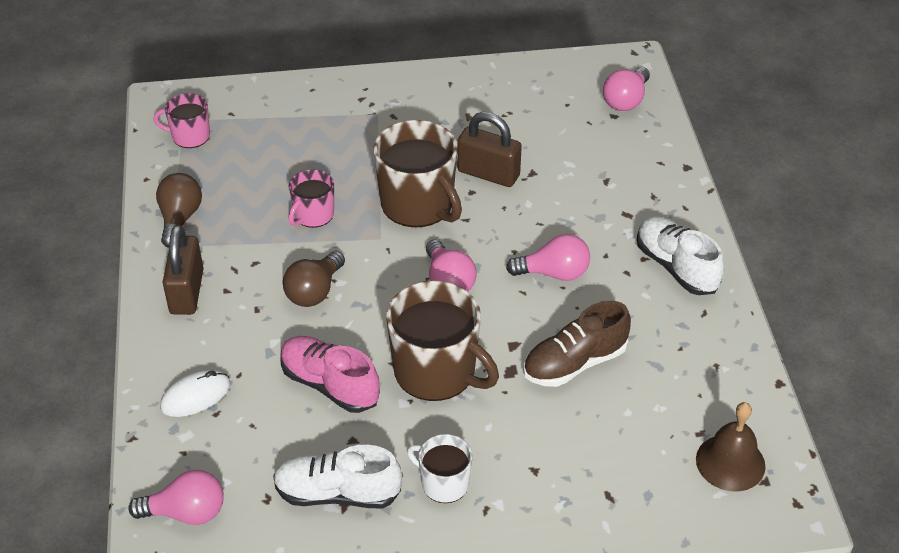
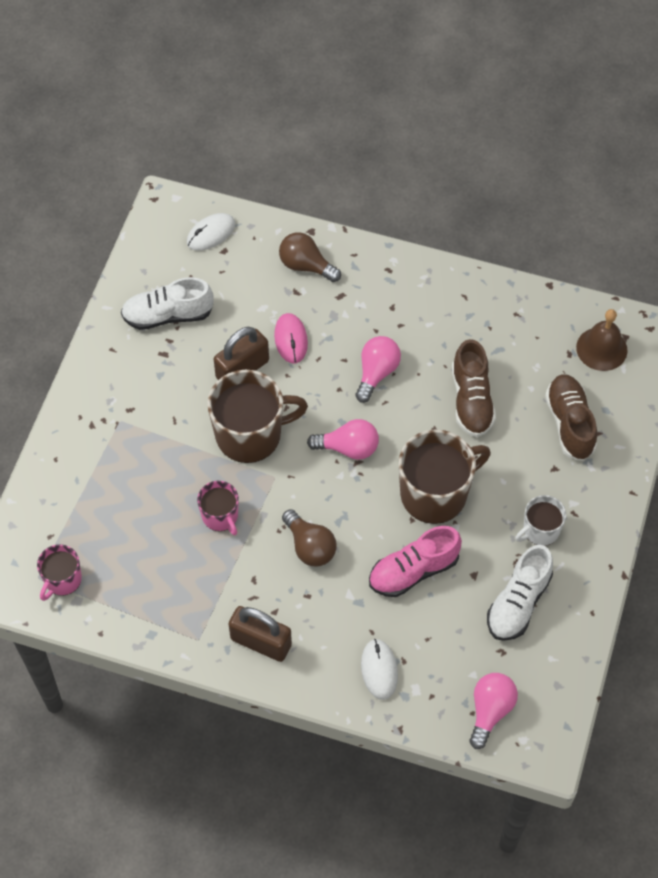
camera: 65 degrees left, 15 degrees up
(180, 219) = (168, 621): brown light bulb -> brown light bulb (306, 265)
(547, 196) = (291, 339): none -> pink mouse
(605, 464) = (569, 423): none -> brown shoe
(626, 100) = (211, 233): pink light bulb -> white mouse
(676, 267) = (412, 291): white shoe -> white shoe (168, 315)

